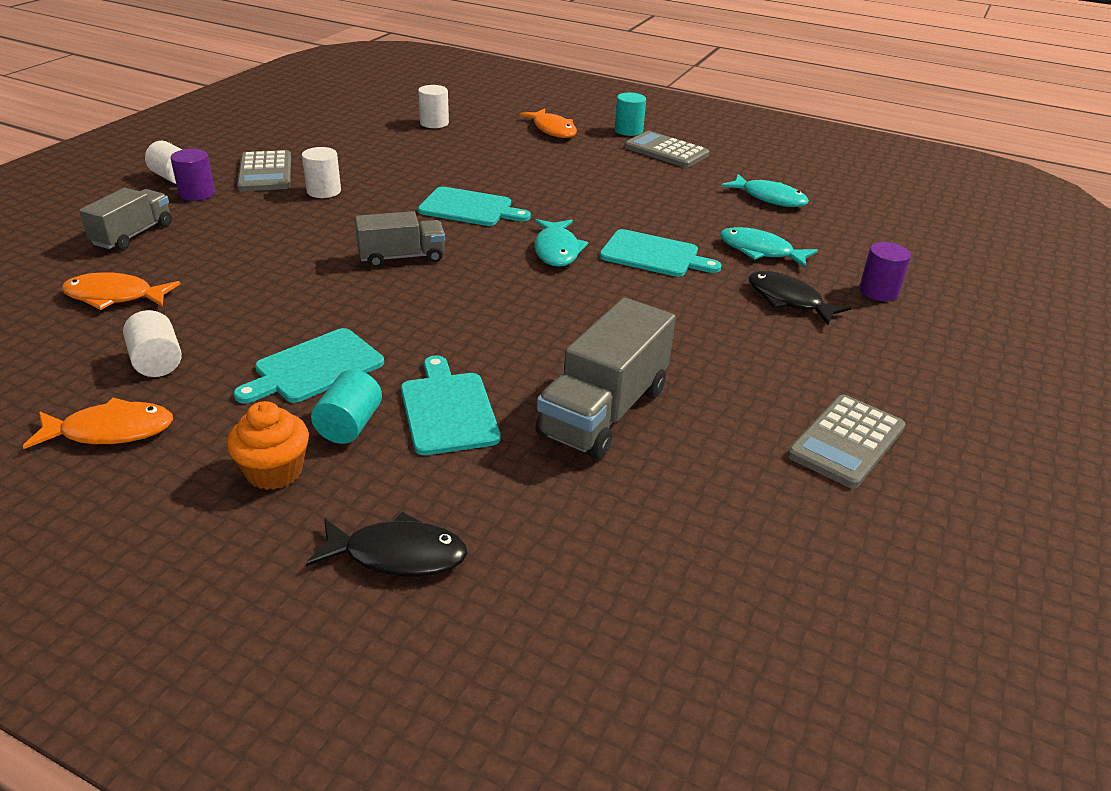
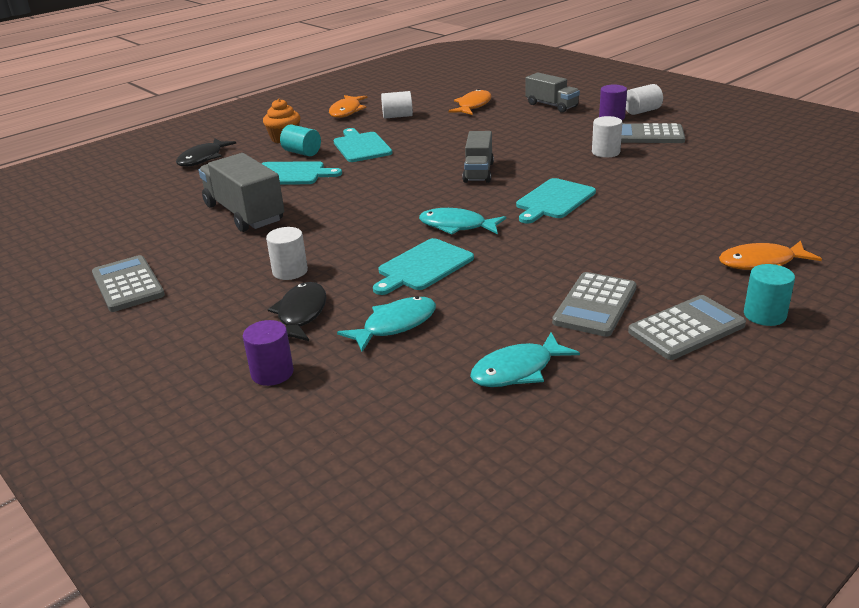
camera: 115 degrees right, 5 degrees down
(434, 123) = (776, 201): white cylinder -> white cylinder (290, 271)
(660, 179) = (595, 305): none -> grey calculator
(788, 300) = (301, 314): black fish -> black fish turned 60 degrees counterclockwise

